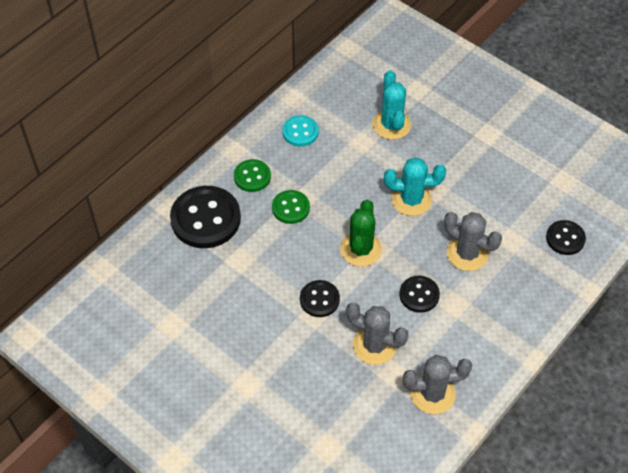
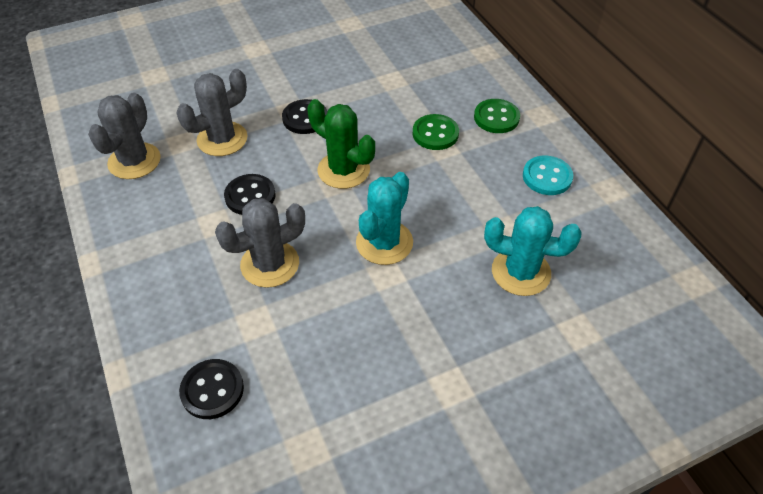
camera: 115 degrees right, 5 degrees down
(205, 219) = (457, 71): black button -> none

